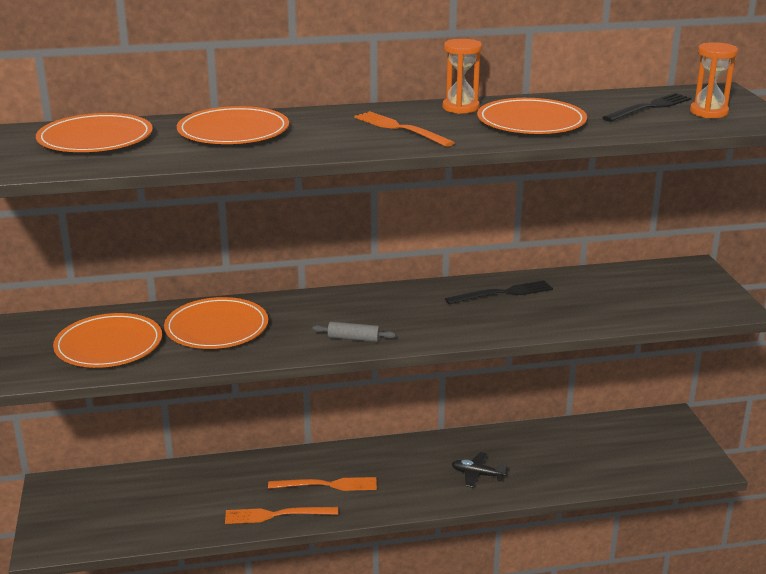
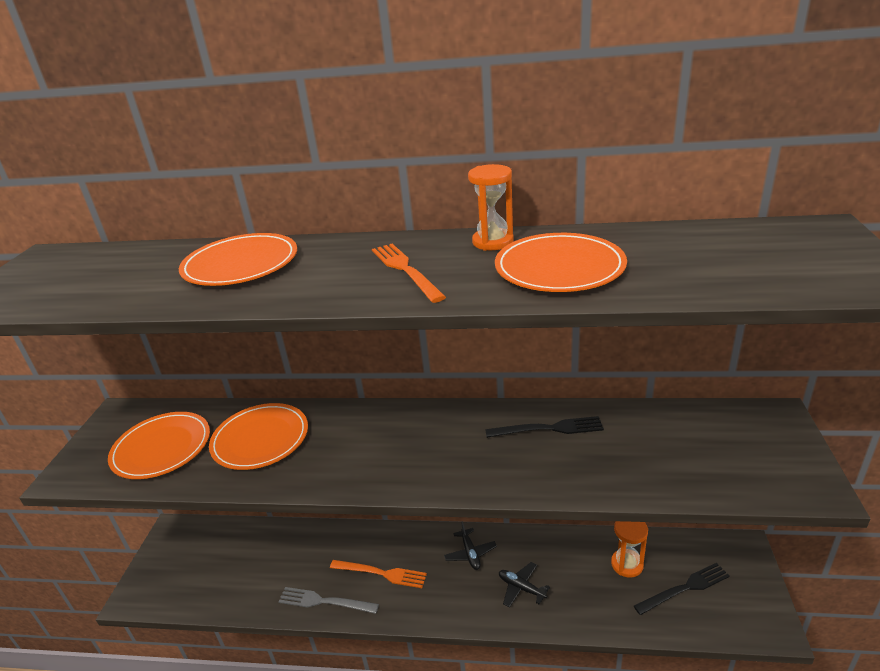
camera: 20 degrees right, 5 degrees up
(95, 139) = (114, 267): orange plate -> none
(277, 515) = (325, 601): orange fork -> grey fork
(354, 338) = (372, 472): grey rolling pin -> none
(414, 457) = (470, 553): none -> black plane
(649, 107) = (719, 251): black fork -> black fork (684, 588)
(708, 112) = (798, 263): orange hourglass -> orange hourglass (627, 564)

